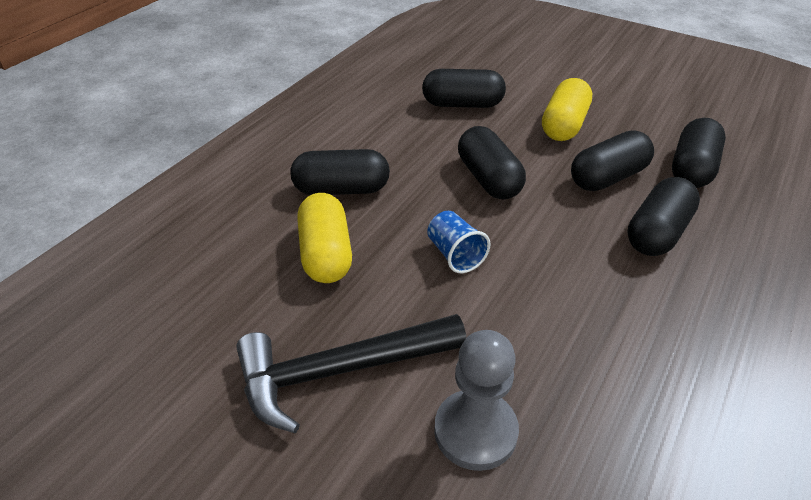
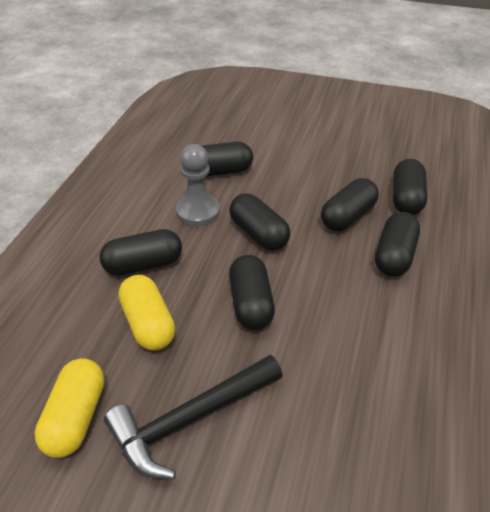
camera: 15 degrees left, 0 degrees up
(455, 254) = (251, 304): blue cup -> black capsule
(475, 431) = (306, 442): grey pawn -> grey pawn (198, 211)
(564, 125) = (303, 177): yellow capsule -> yellow capsule (75, 418)

